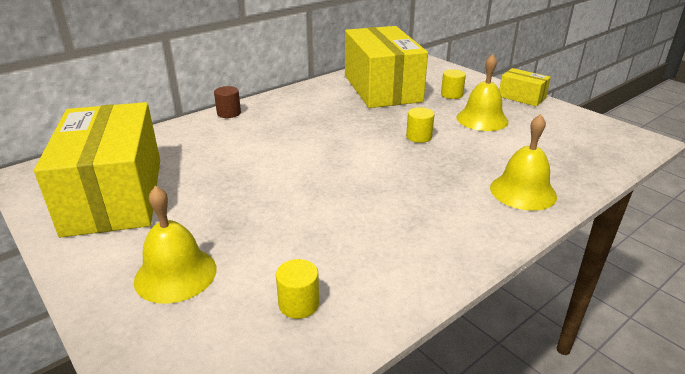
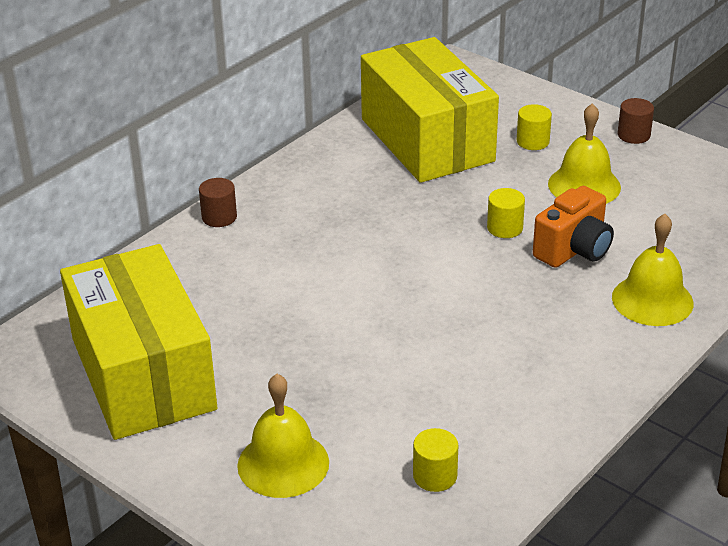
camera: 10 degrees left, 5 degrees up
(466, 154) = (574, 250): none -> orange camera
(522, 97) = (633, 135): yellow box -> brown cylinder

